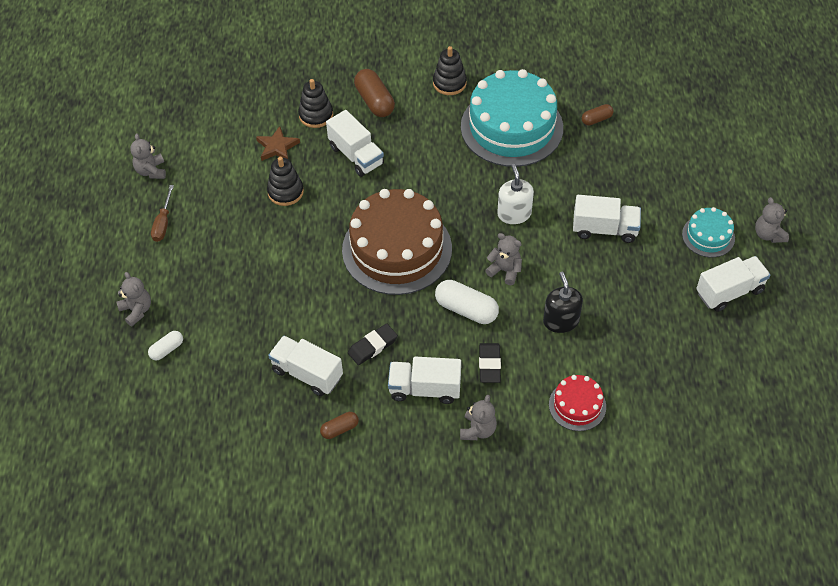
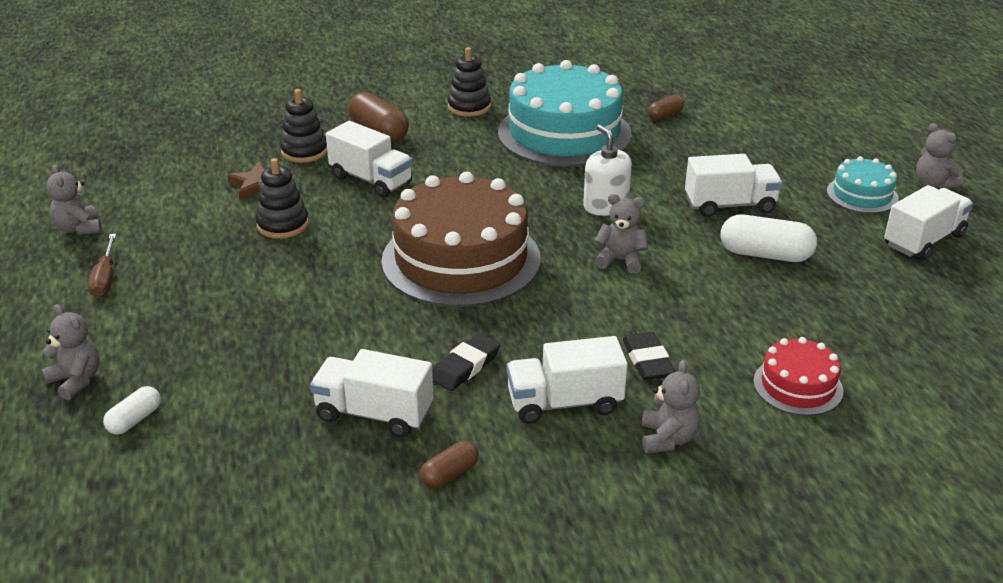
camera: 15 degrees left, 20 degrees down
(466, 309) = (586, 306): white capsule -> white capsule (765, 254)
(561, 321) = (723, 299): black soap dispenser -> none

